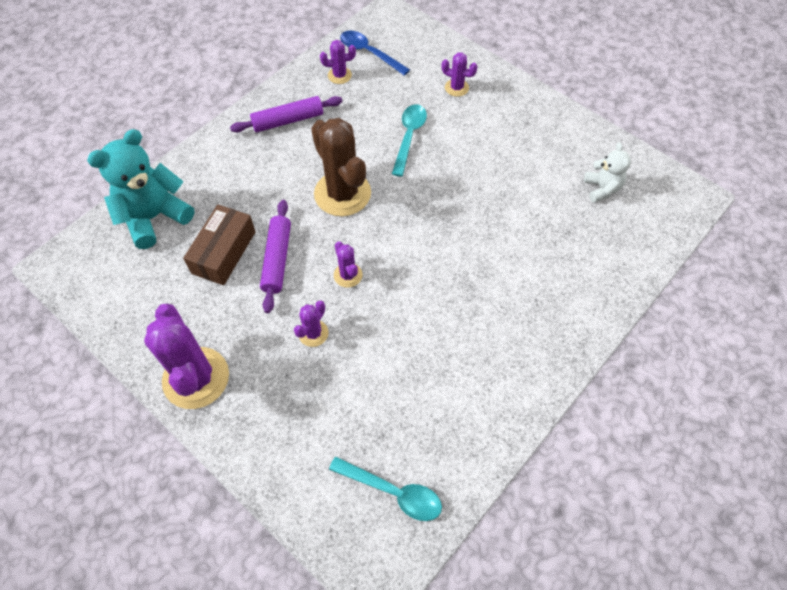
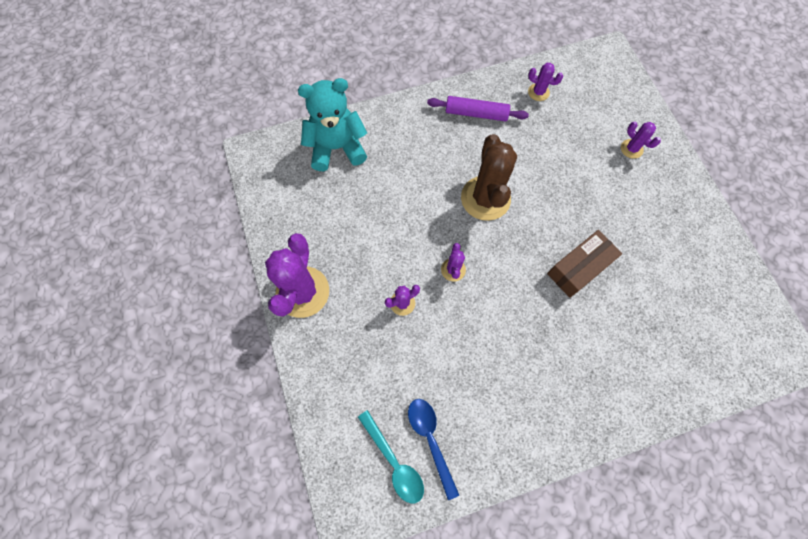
camera: 30 degrees right, 10 degrees up
(224, 252) = (371, 202): brown box -> brown box (579, 268)
(277, 259) = (407, 228): purple rolling pin -> none
(369, 53) = (574, 82): blue spoon -> blue spoon (430, 439)
(409, 137) = (566, 174): turquoise spoon -> none
(602, 189) = (708, 304): white teddy bear -> none

